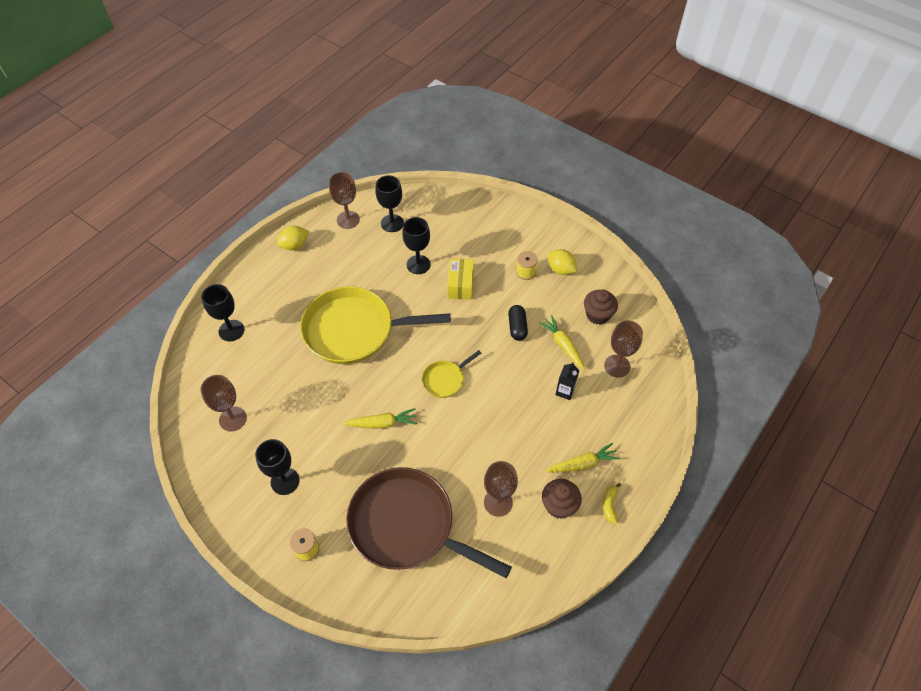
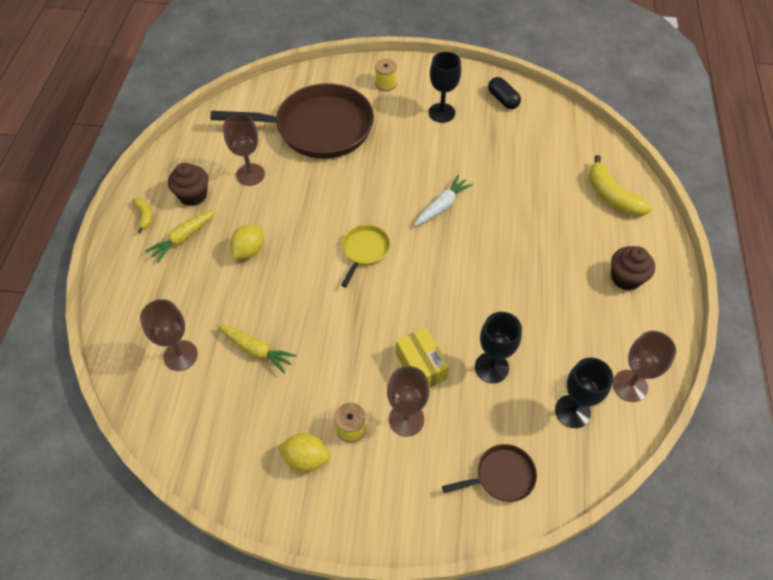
camera: 150 degrees right, 0 degrees up
(231, 330) = (612, 196): black goblet -> yellow banana
(233, 419) = (528, 132): brown goblet -> brown goblet (406, 419)
(294, 245) = (653, 316): yellow lemon -> yellow lemon (249, 250)
(354, 330) = (495, 254): yellow pan -> none
(360, 387) = (442, 206): none -> white carrot
(382, 423) = (396, 186): yellow carrot -> none
(457, 214) = (501, 476): none -> brown pan
(517, 327) = (321, 345): black capsule -> black capsule (503, 100)
(565, 391) = (230, 298): black carton -> none
(597, 315) = (228, 412): brown cupcake -> brown cupcake (626, 278)

